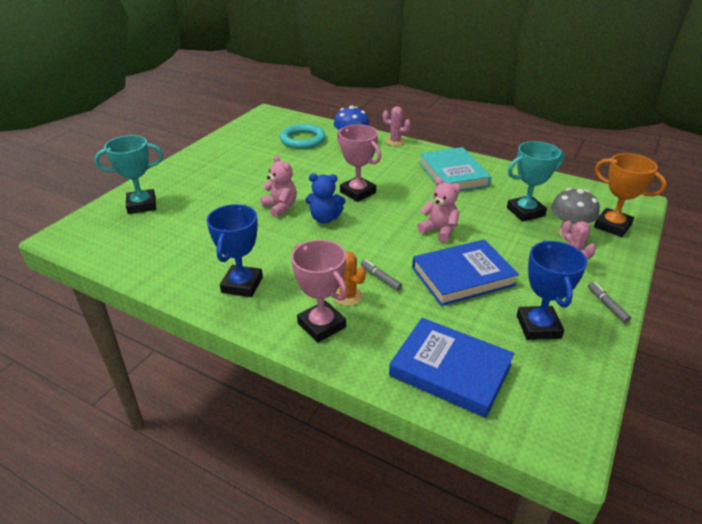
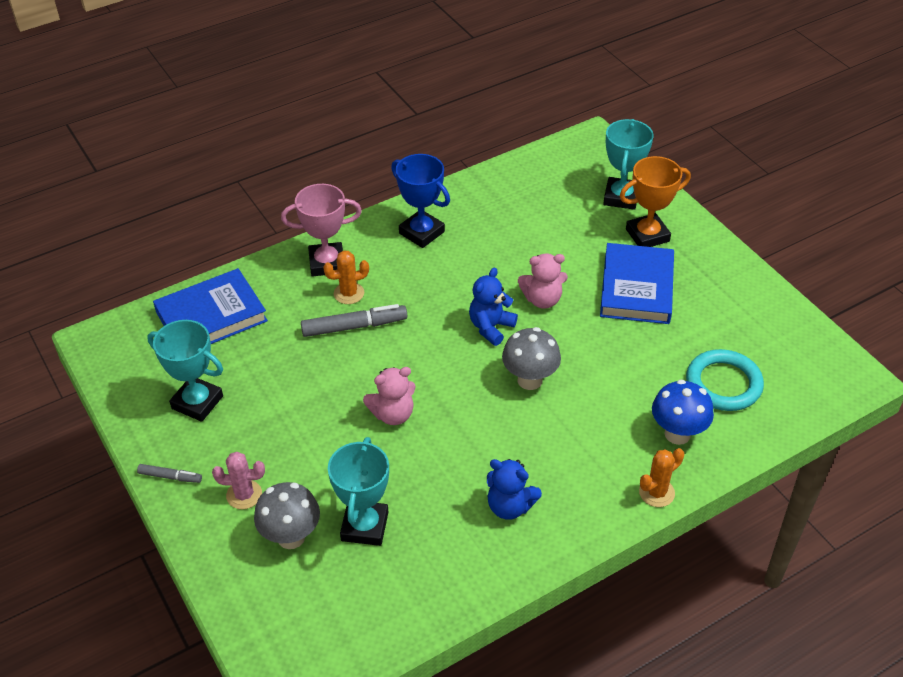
camera: 120 degrees right, 10 degrees up
(358, 192) = (529, 380): pink trophy -> grey mushroom
(380, 278) = (354, 326): grey marker -> grey marker, size x1.80
(395, 141) = (656, 492): pink cactus -> orange cactus
(453, 174) = (510, 506): turquoise book -> blue teddy bear
(463, 276) = (305, 389): blue book -> blue book (636, 288)
(538, 327) = (197, 402): blue trophy -> turquoise trophy
(612, 226) = (265, 600): orange trophy -> orange trophy (647, 235)

